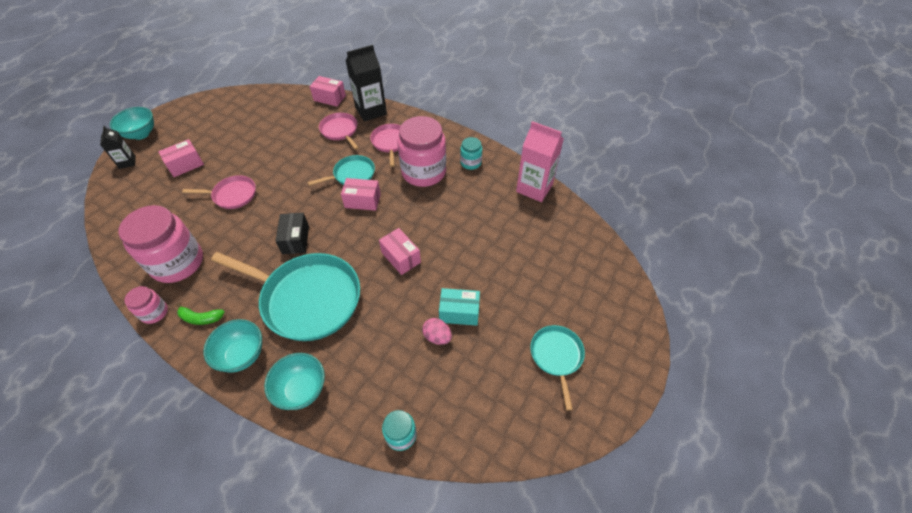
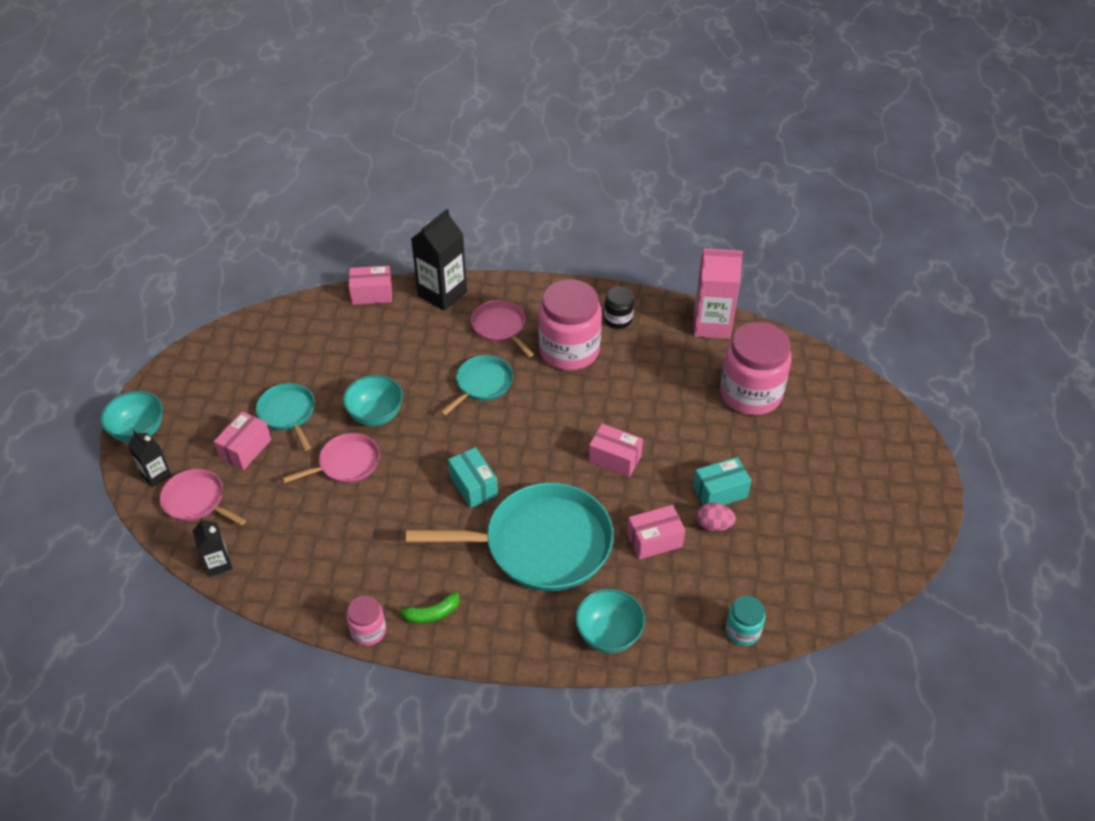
camera: 25 degrees left, 5 degrees down
(111, 229) = (218, 564): none -> black carton
(177, 263) = (346, 567): pink jar -> pink jar (750, 394)
(242, 355) = (514, 630): turquoise bowl -> turquoise bowl (376, 415)
(295, 240) = (473, 486): black box -> turquoise box
(340, 131) = (422, 333): pink pan -> pink pan (196, 501)
(362, 201) = (520, 411): pink box -> pink box (654, 540)
(470, 163) = (618, 319): turquoise jar -> black jar
(556, 356) = (845, 495): turquoise pan -> turquoise pan (288, 413)

